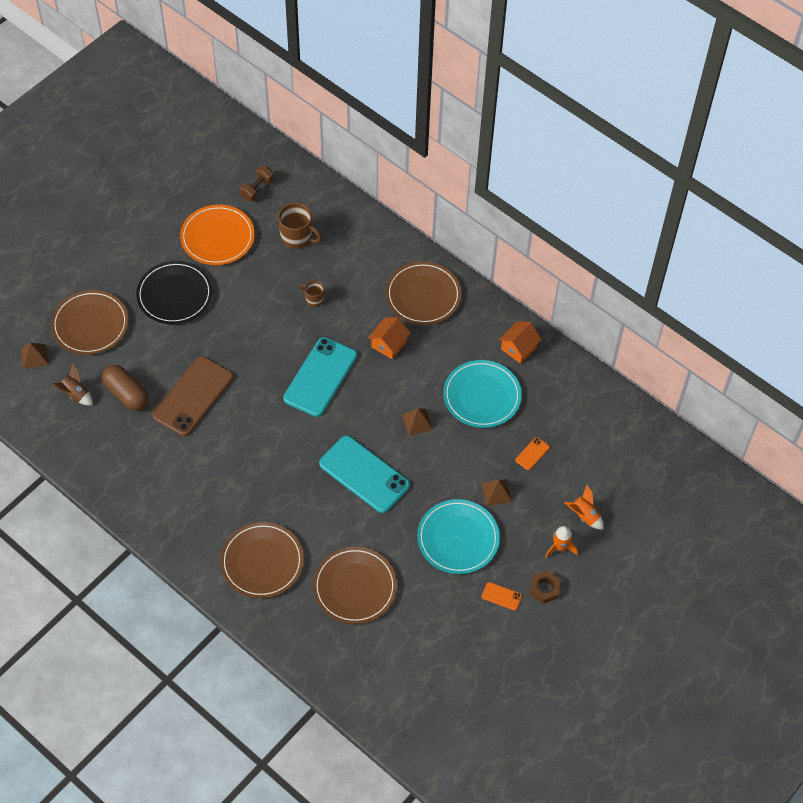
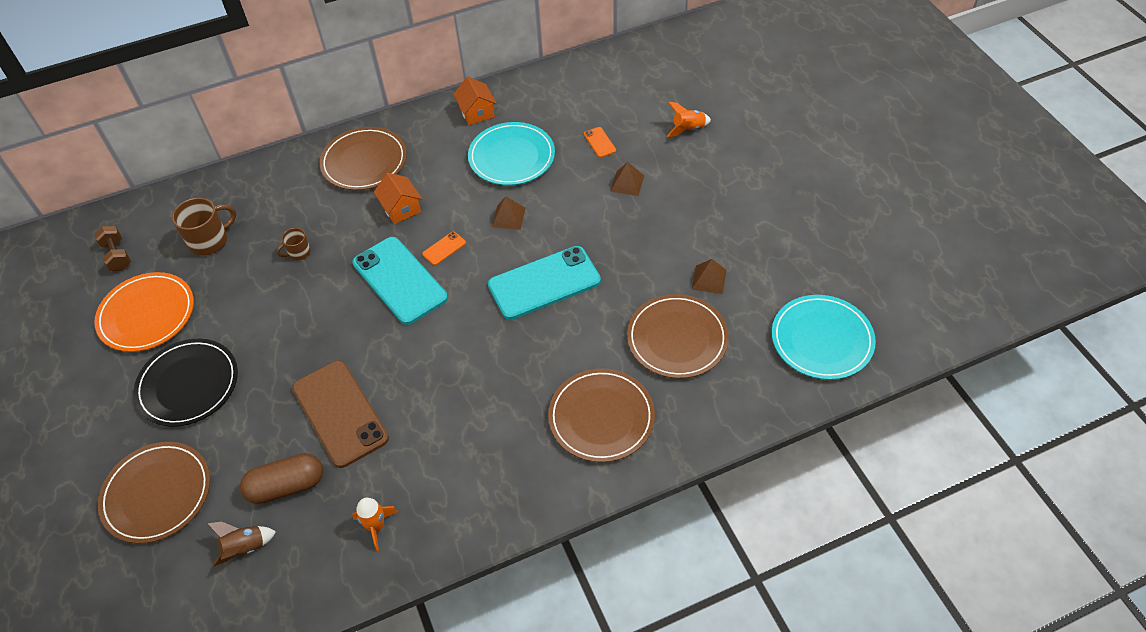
camera: 60 degrees left, 5 degrees down
(34, 356) = (153, 581): brown pyramid -> brown pyramid (709, 279)
(458, 538) = (663, 231): turquoise plate -> turquoise plate (822, 339)
(501, 596) = (746, 219): orange phone -> orange phone (444, 248)
(544, 588) = (753, 184): brown nut -> none
(560, 547) = (713, 157): orange rocket -> orange rocket (376, 526)

